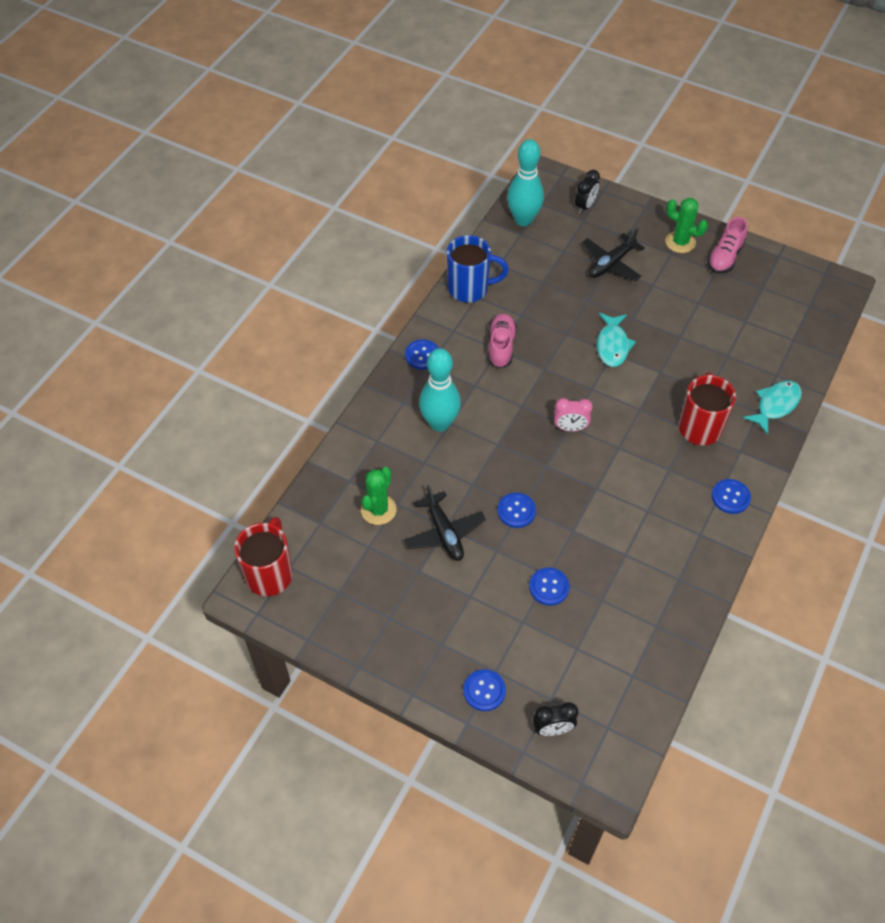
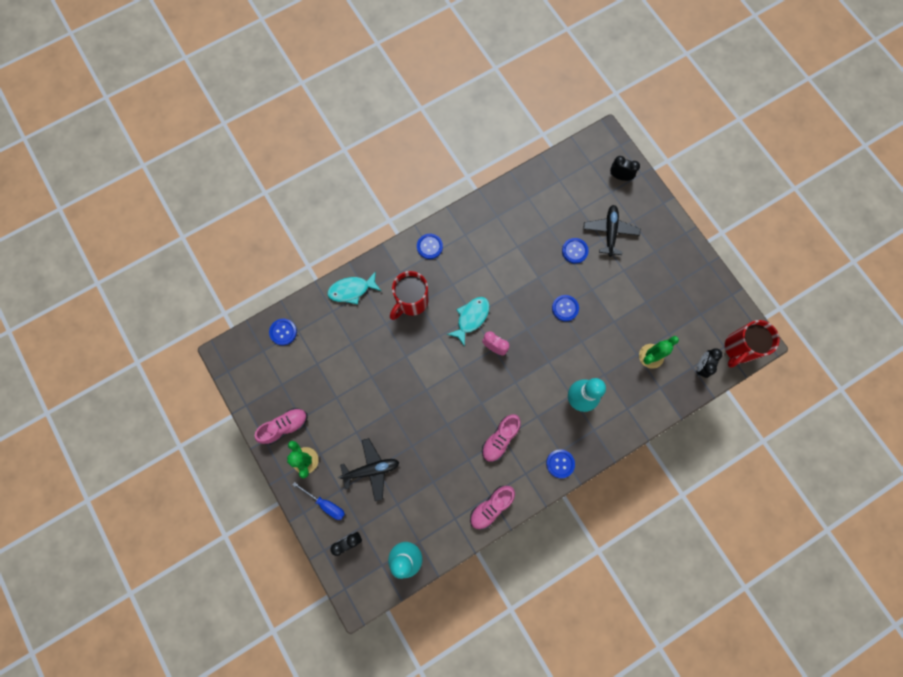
camera: 150 degrees left, 20 degrees up
(309, 529) = (701, 366): none -> black clock
(444, 533) = (617, 318): black plane -> black plane (610, 232)
(470, 289) = (491, 507): blue mug -> pink shoe
(484, 691) = (645, 214): blue button -> blue button (283, 332)
(612, 345) = (422, 396): turquoise fish -> turquoise fish (471, 318)
(631, 221) = (325, 504): none -> blue screwdriver

